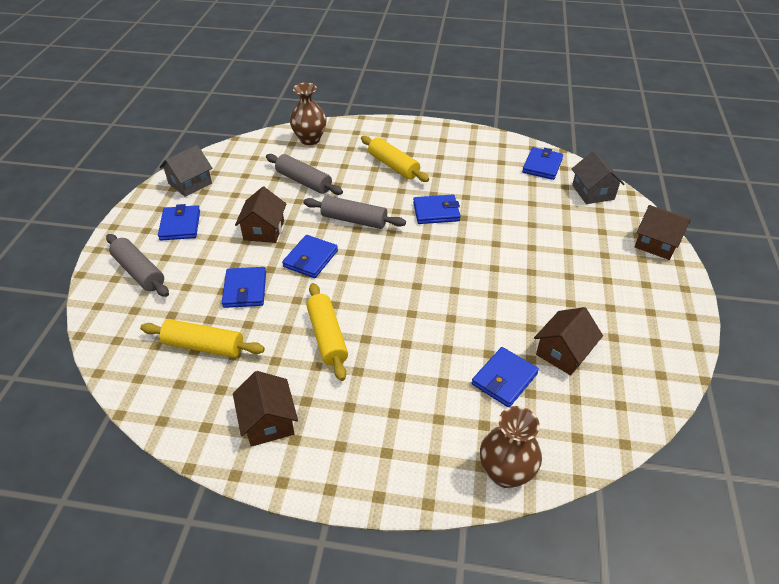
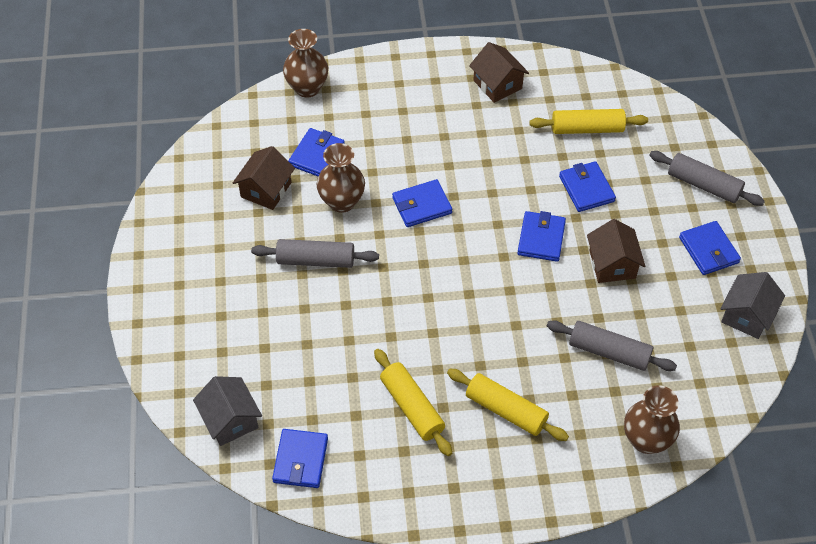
camera: 165 degrees right, 10 degrees up
(327, 337) = (484, 159): yellow rolling pin -> yellow rolling pin (412, 407)
(354, 220) = (518, 302): grey rolling pin -> grey rolling pin (316, 260)
(436, 212) = (425, 337): blue wallet -> blue wallet (422, 205)
(484, 325) = (342, 202): none -> brown vase
(656, 244) = (159, 345): brown house -> none

